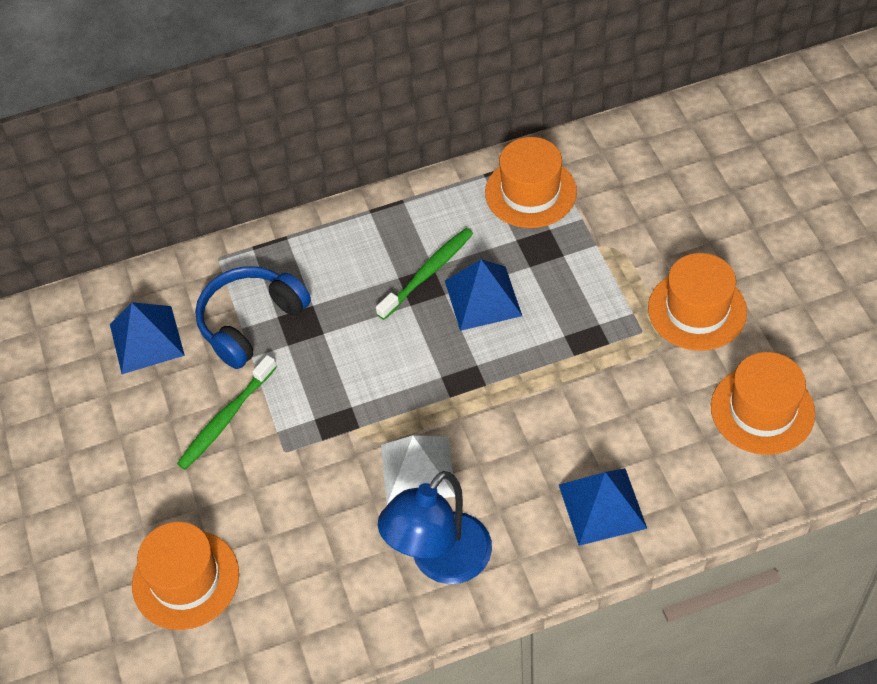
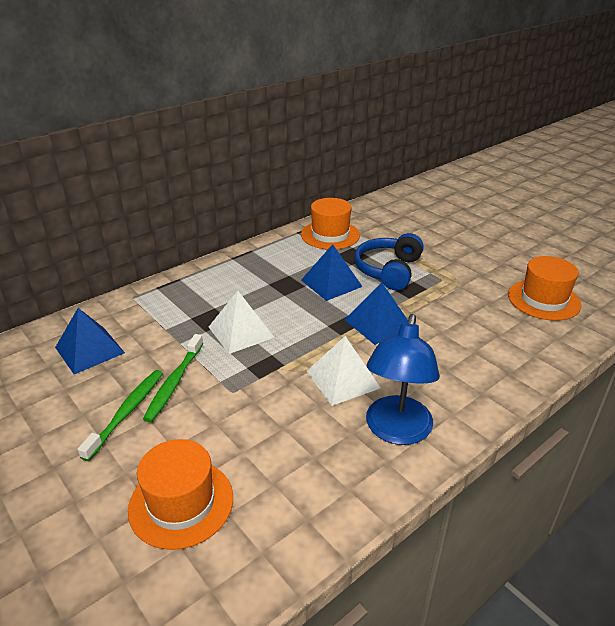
camera: 25 degrees left, 20 degrees down
(251, 322) = (171, 325): blue headphones -> blue headphones (388, 270)
(329, 358) = (241, 332): none -> white pyramid
(428, 273) = (287, 278): green toothbrush -> green toothbrush (127, 412)
(602, 506) = (487, 369): blue pyramid -> blue pyramid (378, 323)
(697, 310) = (466, 265): orange hat -> none

